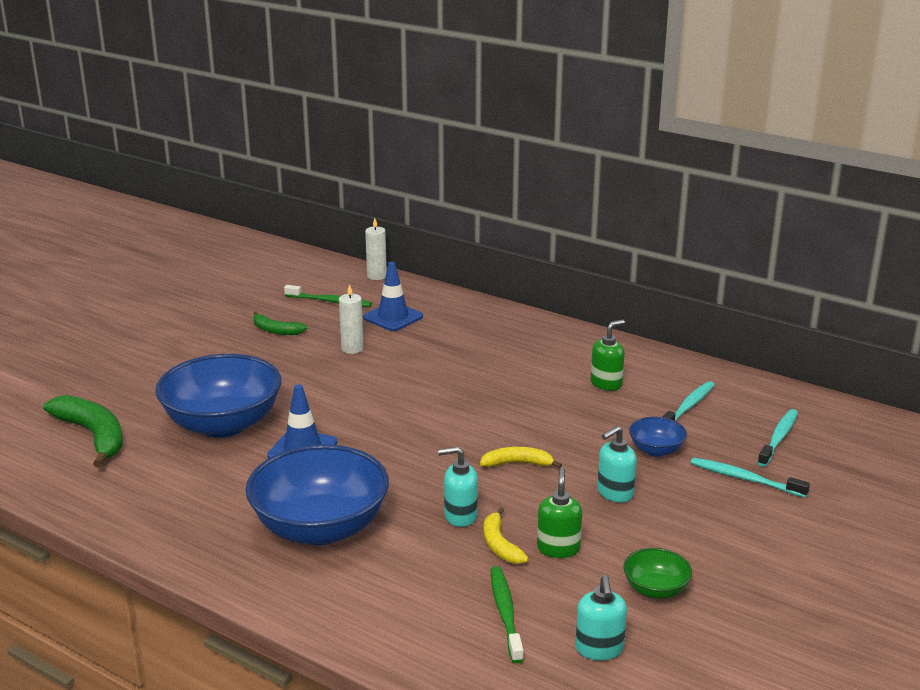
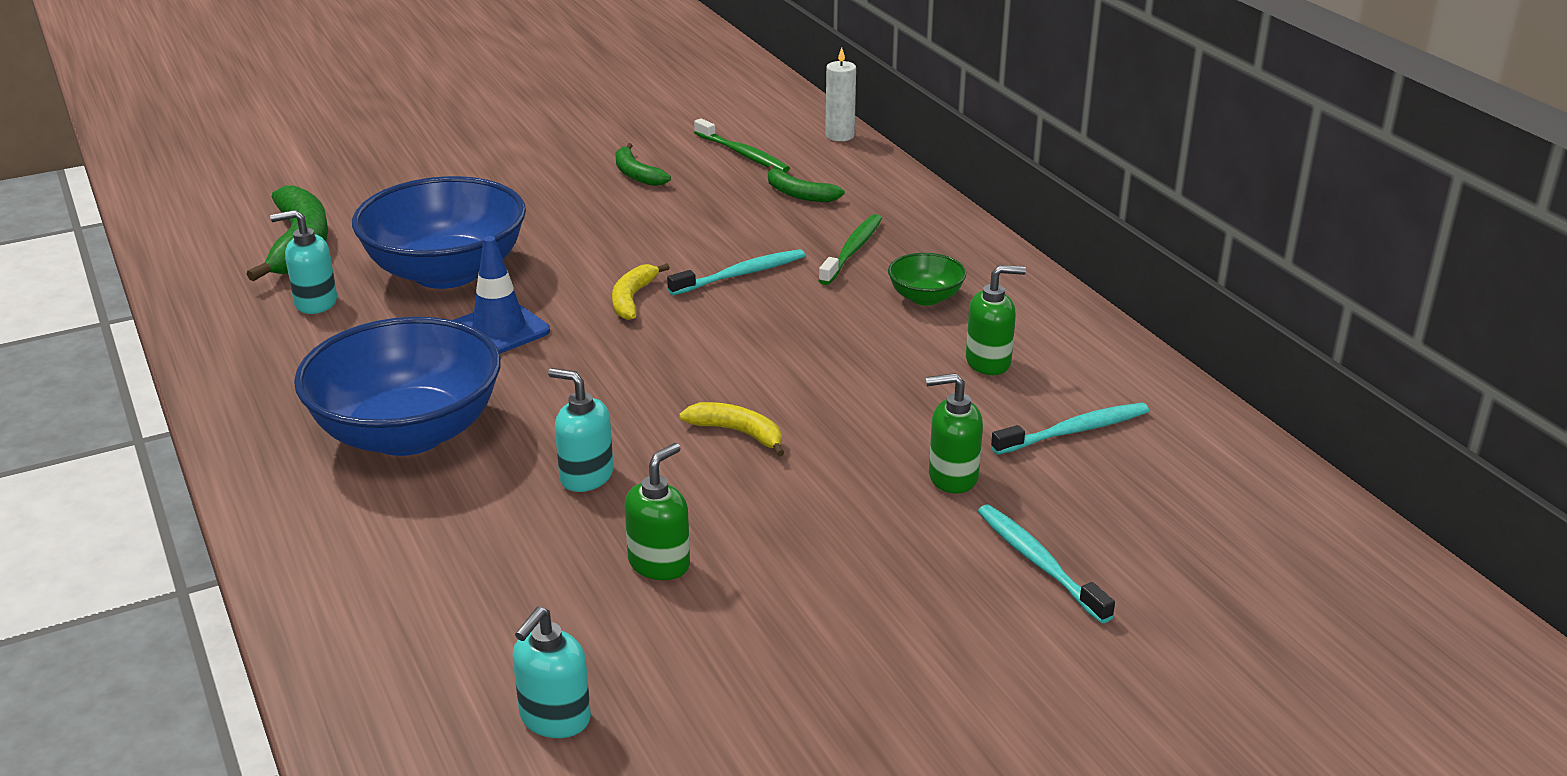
camera: 30 degrees right, 5 degrees up
(352, 349) = (701, 221): white candle -> none
(393, 317) = (799, 194): blue traffic cone -> green banana
(500, 545) = (591, 531): yellow banana -> yellow banana (632, 299)
(505, 613) = (495, 622): green toothbrush -> green toothbrush (852, 250)
(614, 493) = (822, 517): turquoise soap dispenser -> turquoise soap dispenser (315, 303)
(655, 589) = (723, 669): green bowl -> green bowl (925, 297)
(656, 450) = (952, 477): blue bowl -> green soap dispenser
(778, 438) = (1165, 521): turquoise toothbrush -> turquoise toothbrush (741, 274)

